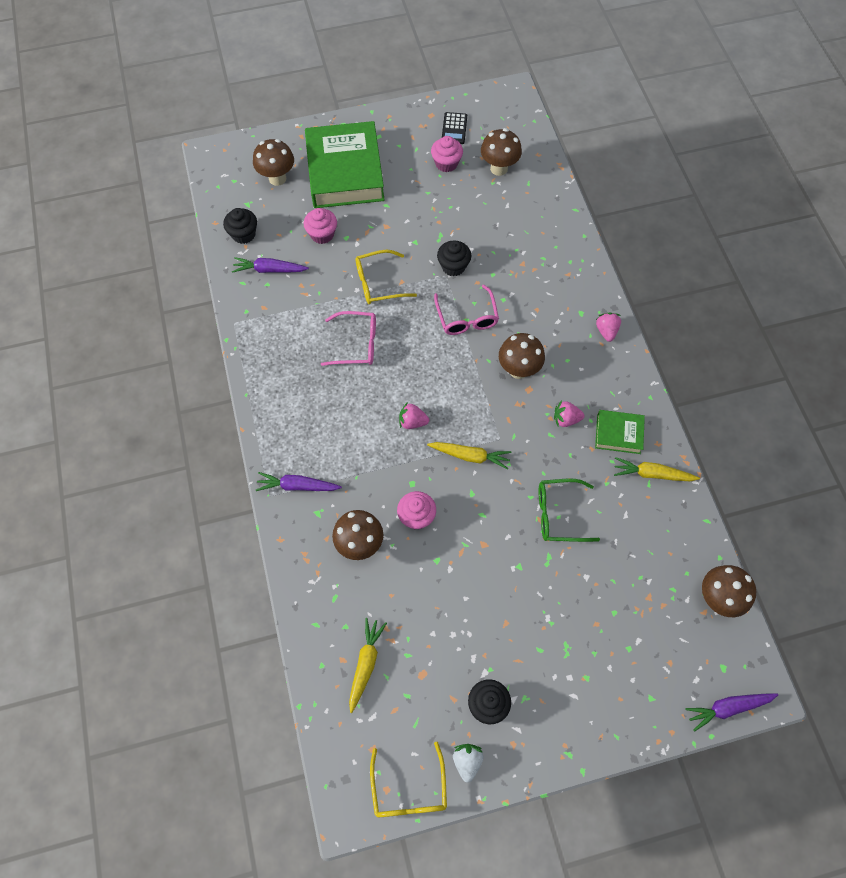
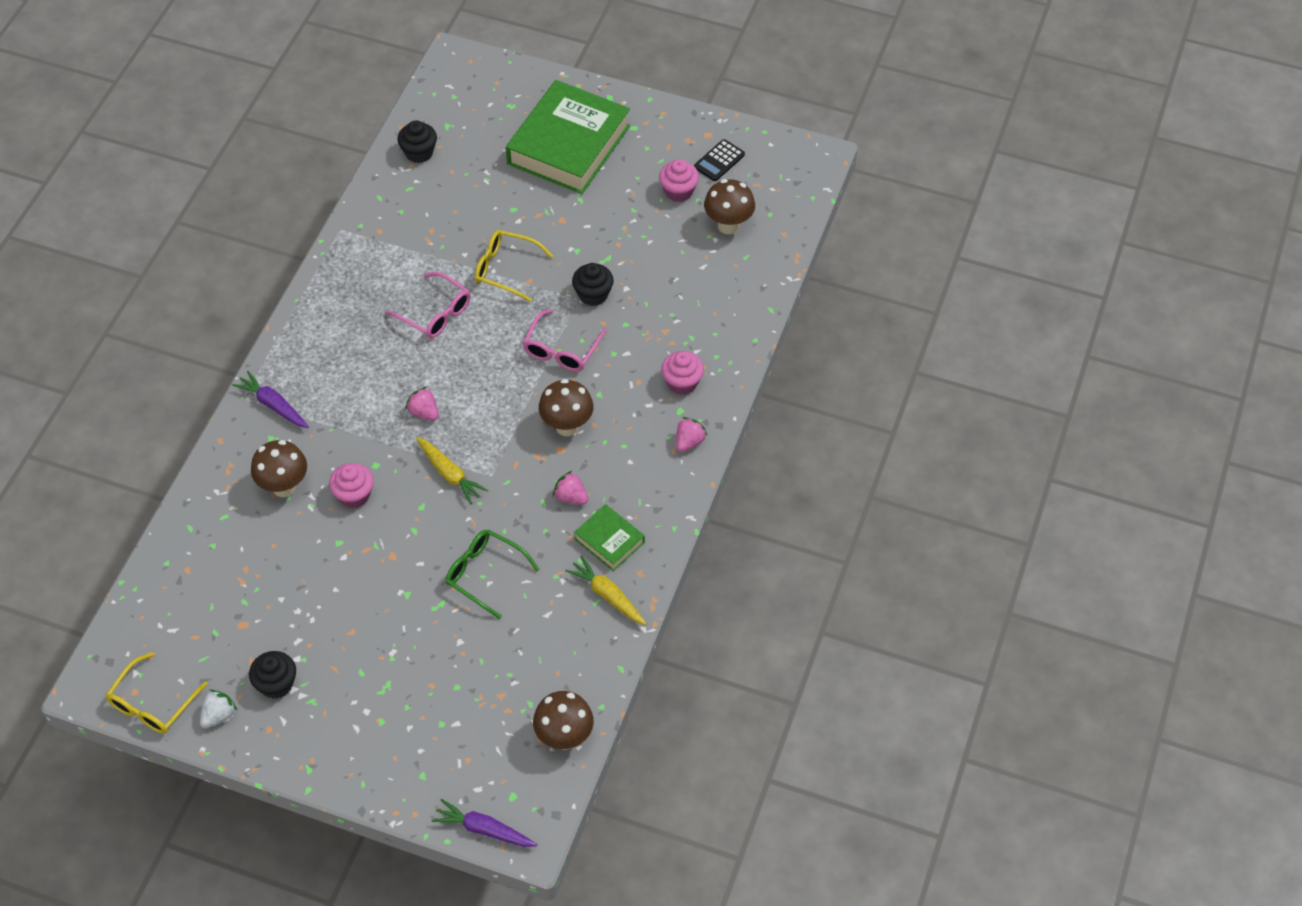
camera: 35 degrees right, 10 degrees down
(269, 270) = (414, 199): purple carrot -> none
(277, 178) = (497, 116): brown mushroom -> none
(322, 234) = (493, 193): pink cupcake -> pink cupcake (682, 382)
(365, 664) = (203, 585): yellow carrot -> none

